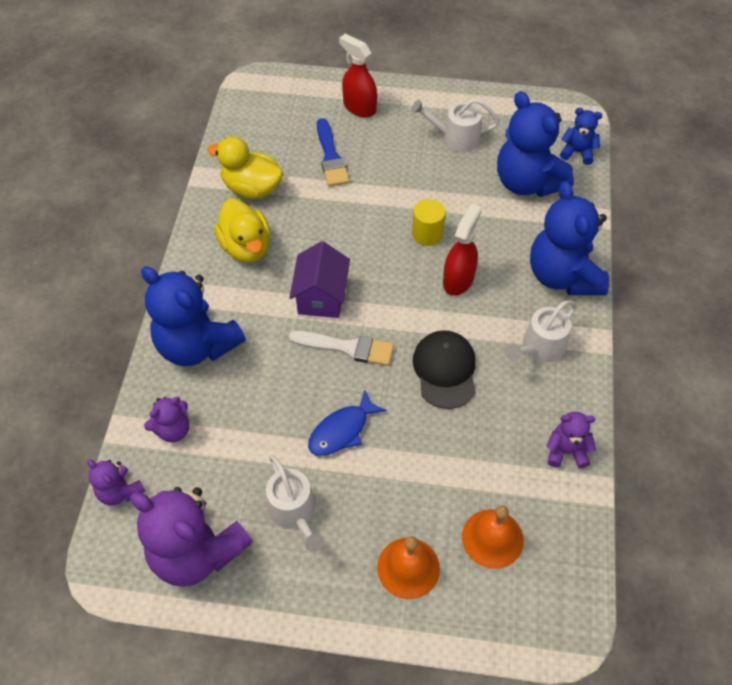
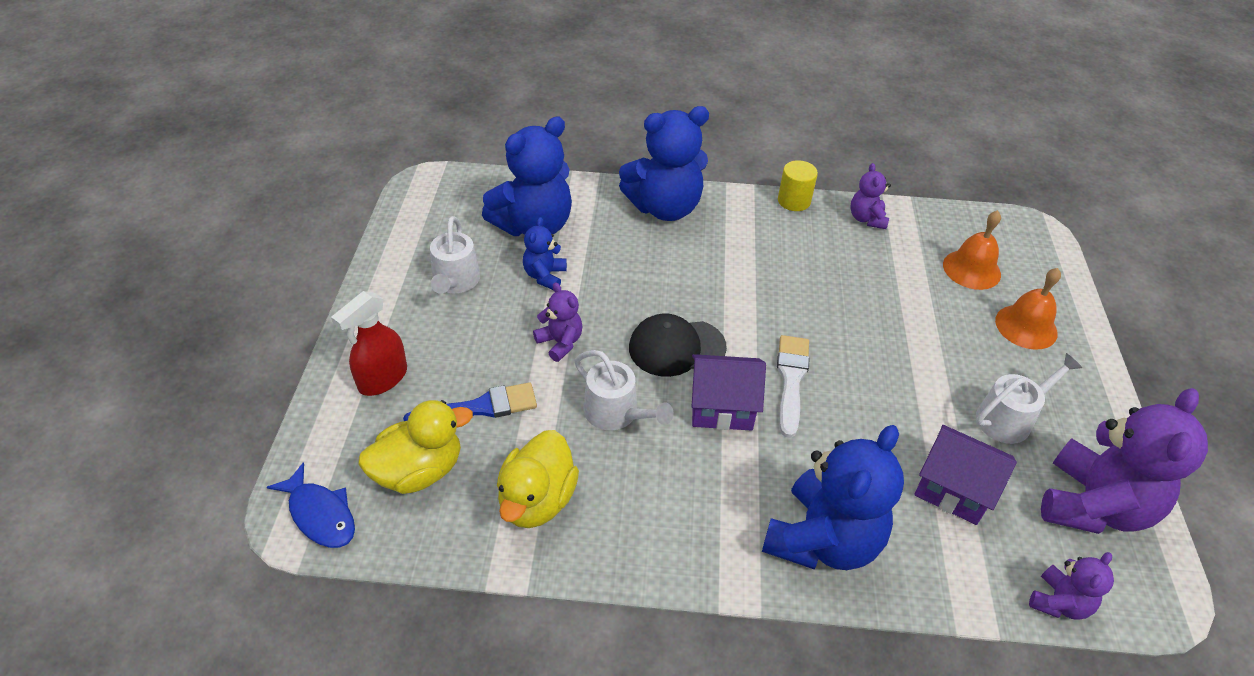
camera: 95 degrees left, 10 degrees down
(173, 430) = (954, 552): purple teddy bear -> purple teddy bear (560, 342)
(227, 444) = (953, 490): none -> purple house
(246, 247) = (649, 497): yellow duck -> yellow duck (419, 471)
(342, 430) = (899, 381): blue fish -> blue fish (320, 514)
(427, 234) = (614, 309): yellow cylinder -> yellow cylinder (794, 201)
(445, 370) = (801, 297): black cap -> black cap (676, 347)
(458, 279) = (679, 284): red spray bottle -> none
(540, 347) = (757, 228): white watering can -> white watering can (616, 413)
(577, 152) = (489, 185): blue teddy bear -> blue teddy bear (545, 276)

